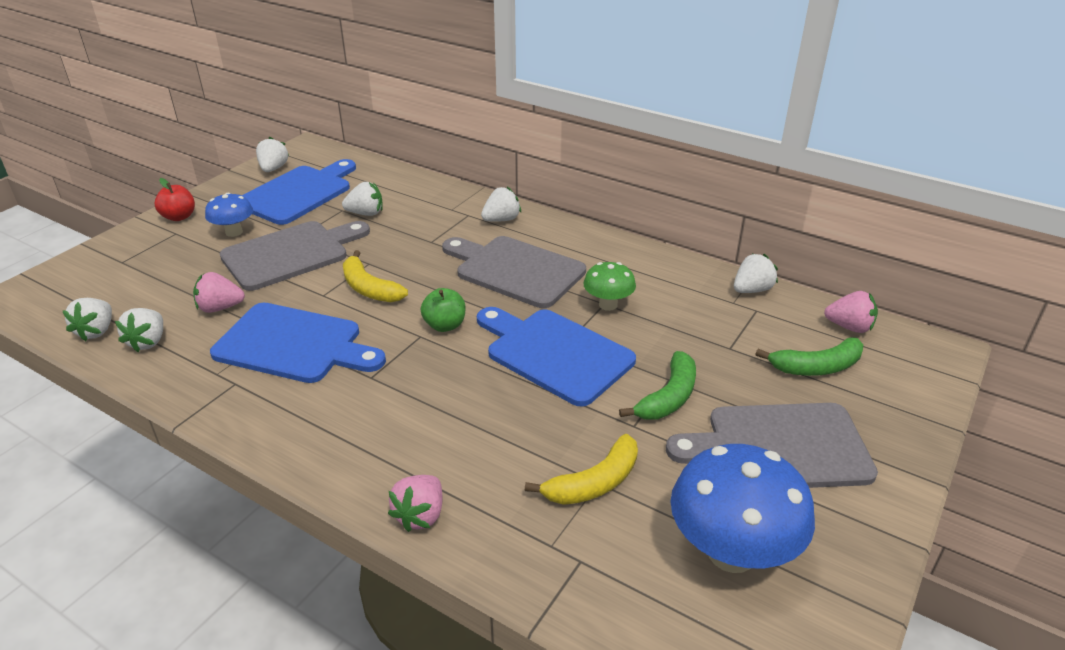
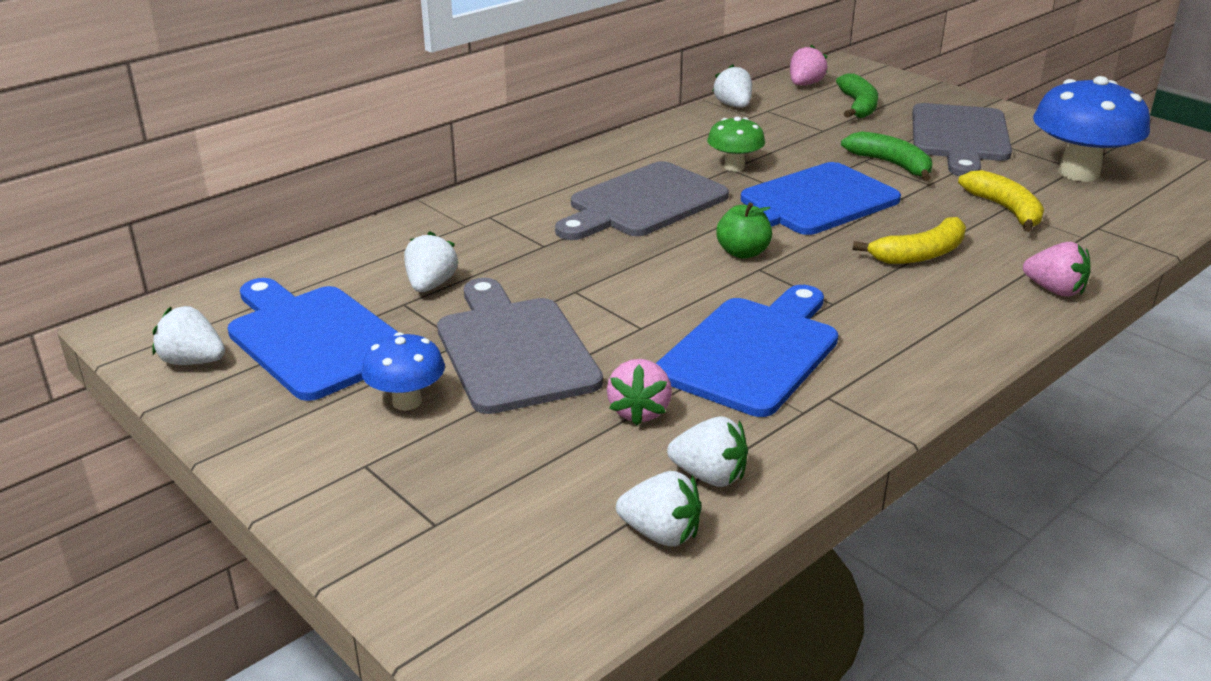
camera: 75 degrees left, 5 degrees down
(179, 217) = (303, 463): red apple -> none
(369, 288) = (640, 294): yellow banana -> yellow banana (920, 254)
(501, 220) = (518, 198): white strawberry -> none

